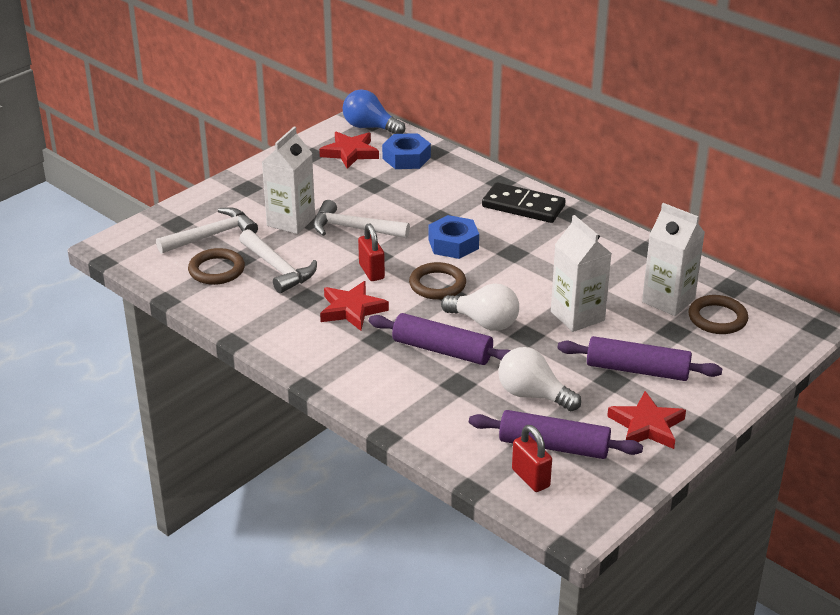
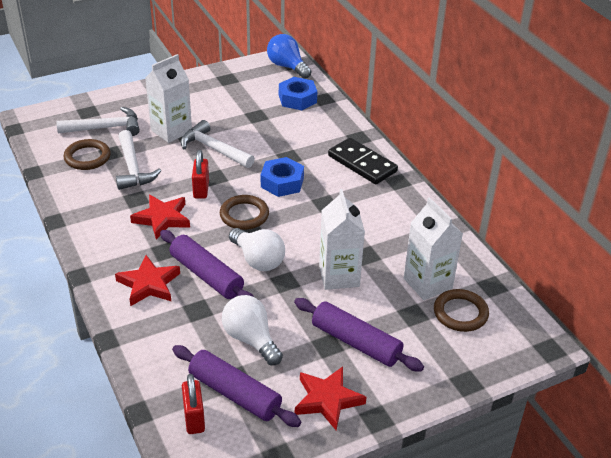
camera: 20 degrees right, 5 degrees up
(350, 153) = (257, 84): red star -> red star (149, 284)

